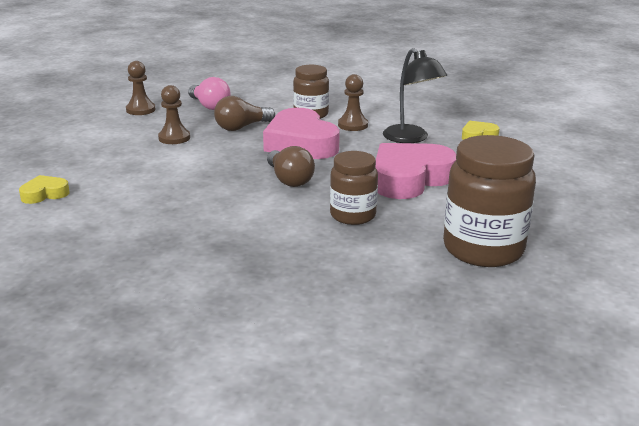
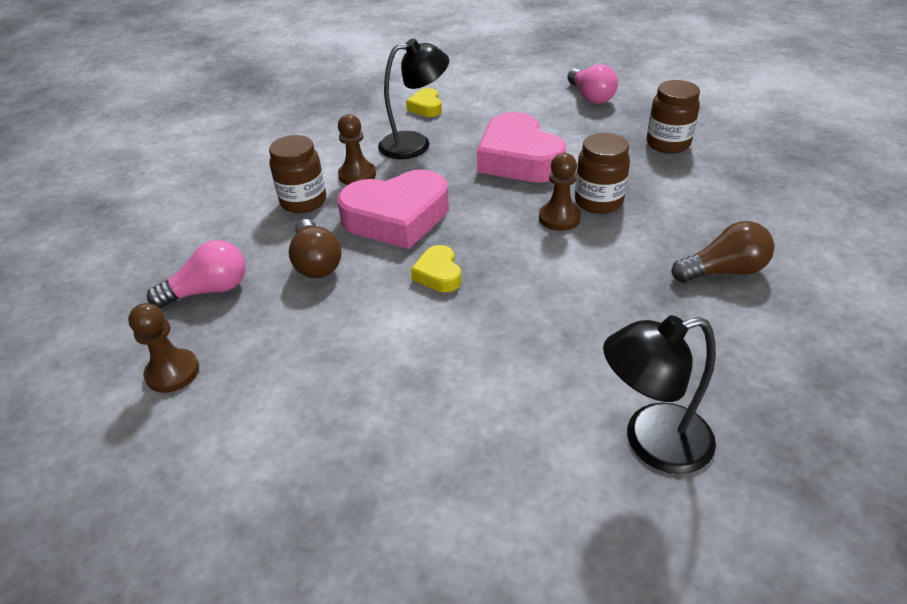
camera: 75 degrees left, 15 degrees up
(44, 194) = (495, 487): yellow heart -> yellow heart (438, 274)
(69, 239) = (651, 442): none -> black lamp
(174, 138) = (323, 331): brown pawn -> brown pawn (559, 218)
(289, 179) = (501, 235): brown light bulb -> brown light bulb (723, 271)
(483, 249) = (668, 144): brown jar -> brown jar, size x0.62
(562, 206) = (590, 97): none -> pink light bulb

